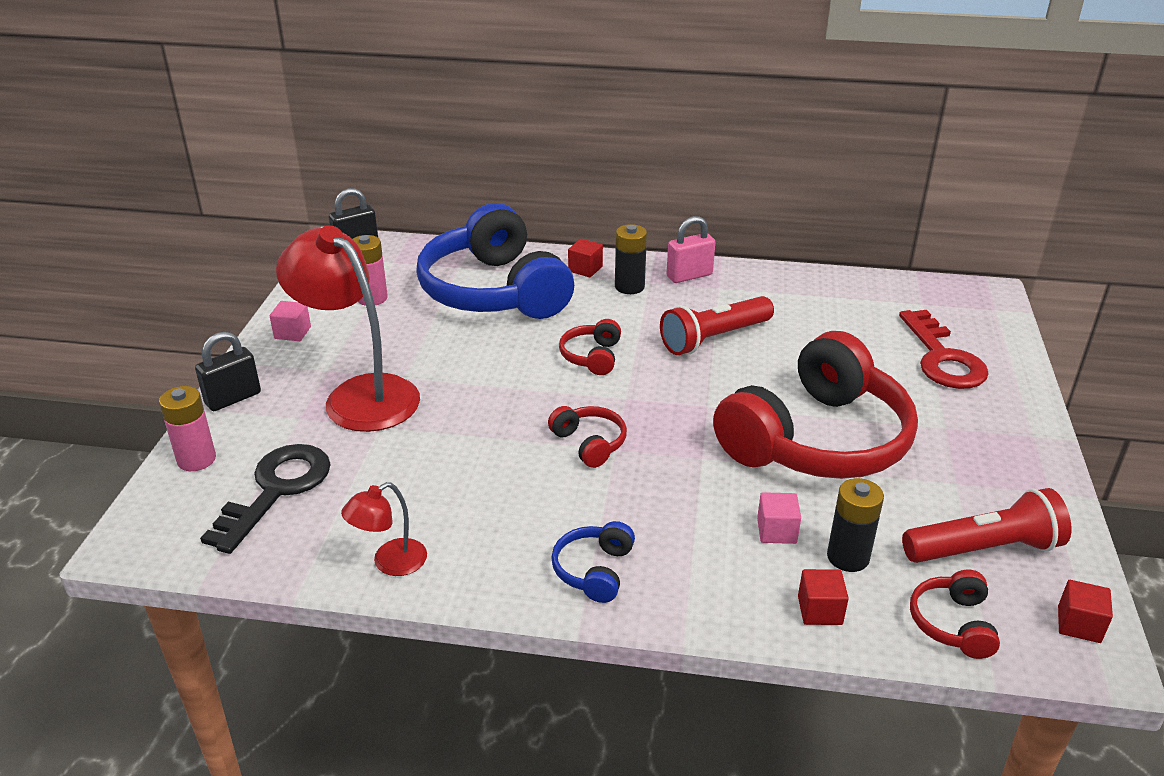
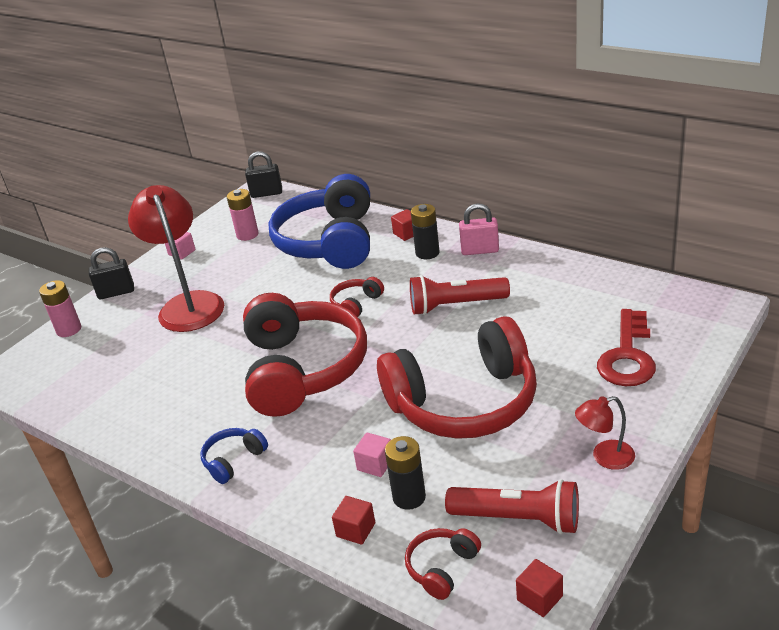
camera: 30 degrees right, 0 degrees up
(276, 490) = (95, 360): black key -> none
(390, 563) = (121, 423): red lamp -> red lamp (605, 457)
(589, 443) = (302, 369): red headphones -> red headphones, size x2.47

